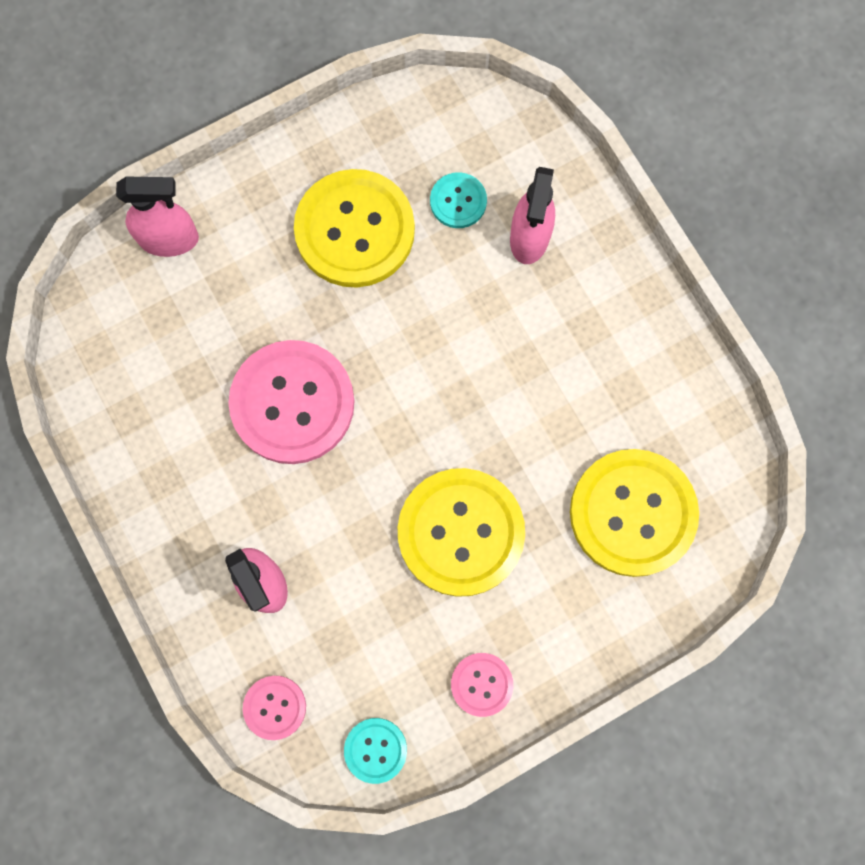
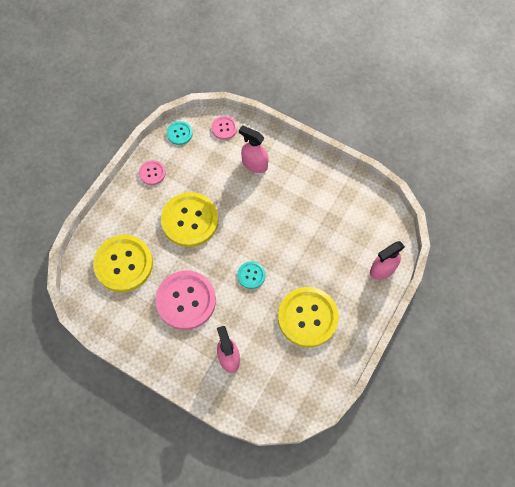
camera: 150 degrees right, 10 degrees down
(292, 403) = (286, 232): pink button -> pink button (186, 300)
(458, 201) = (270, 357): turquoise button -> turquoise button (251, 275)

